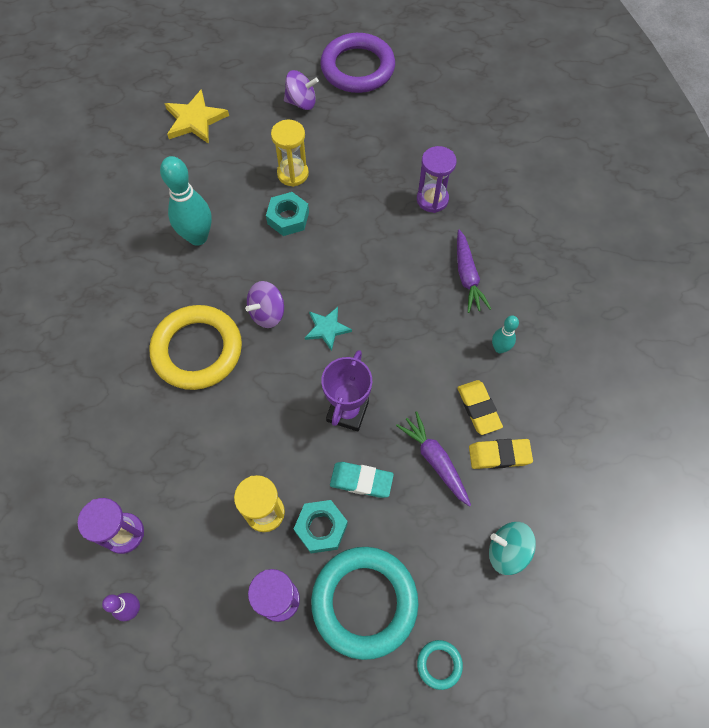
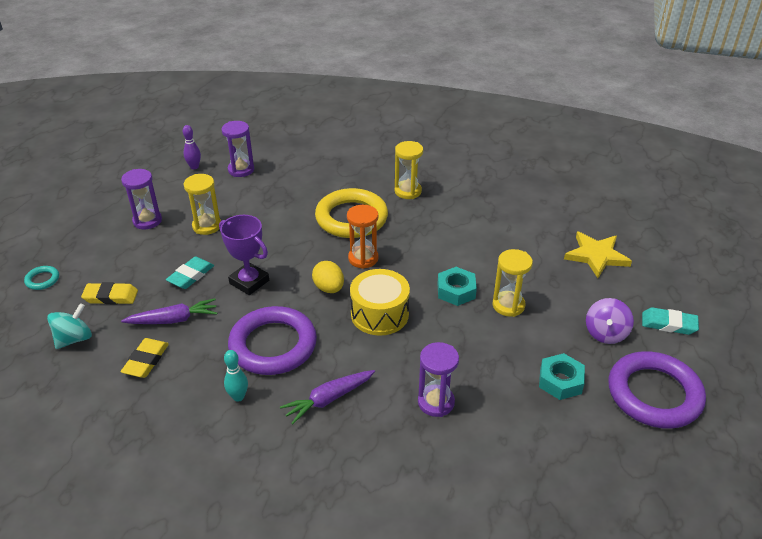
camera: 110 degrees right, 25 degrees down
(125, 308) = (408, 191): none -> yellow hourglass
(198, 237) = (458, 235): turquoise bowling pin -> none
(267, 313) = (363, 258): purple spinning top -> orange hourglass
(273, 64) = (668, 324): none -> turquoise eraser
(321, 528) = (175, 248): turquoise nut -> turquoise nut (560, 381)
(327, 328) = (329, 288): turquoise star -> yellow egg
(346, 271) = (379, 314): none -> yellow drum
(364, 602) = (111, 256): turquoise ring -> none
(426, 347) = (273, 345): none -> purple ring
(467, 276) = (328, 399): purple carrot -> purple carrot turned 45 degrees counterclockwise
(478, 408) = (194, 361): yellow eraser -> yellow eraser (111, 296)

